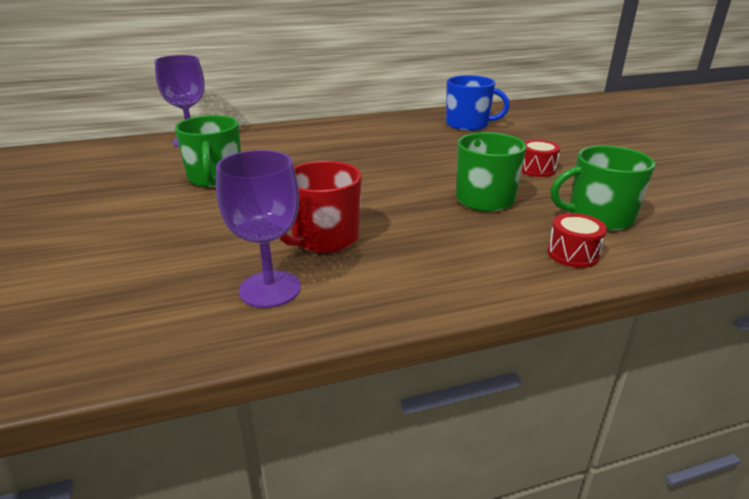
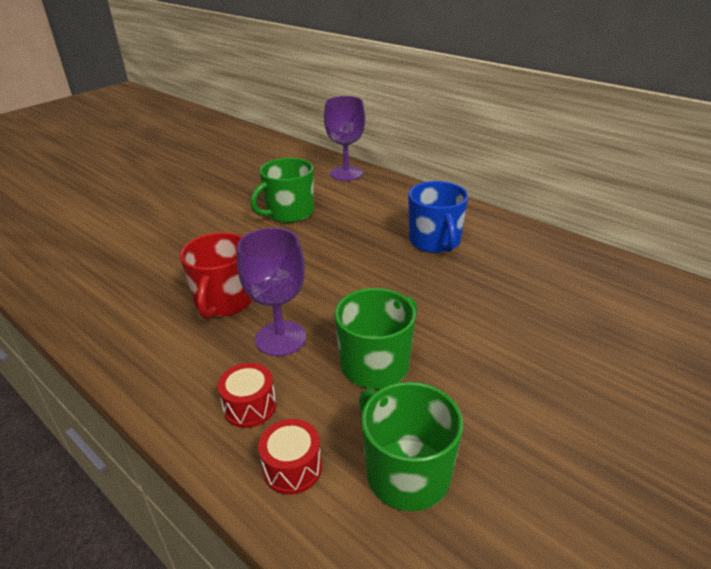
camera: 60 degrees right, 5 degrees up
(270, 289) = (137, 309): purple goblet -> purple goblet (280, 338)
(324, 238) = (224, 301): red mug -> red mug turned 90 degrees counterclockwise
(468, 124) = (587, 288): blue mug -> blue mug (435, 242)
(536, 169) = (504, 383): red drum -> red drum (250, 406)

